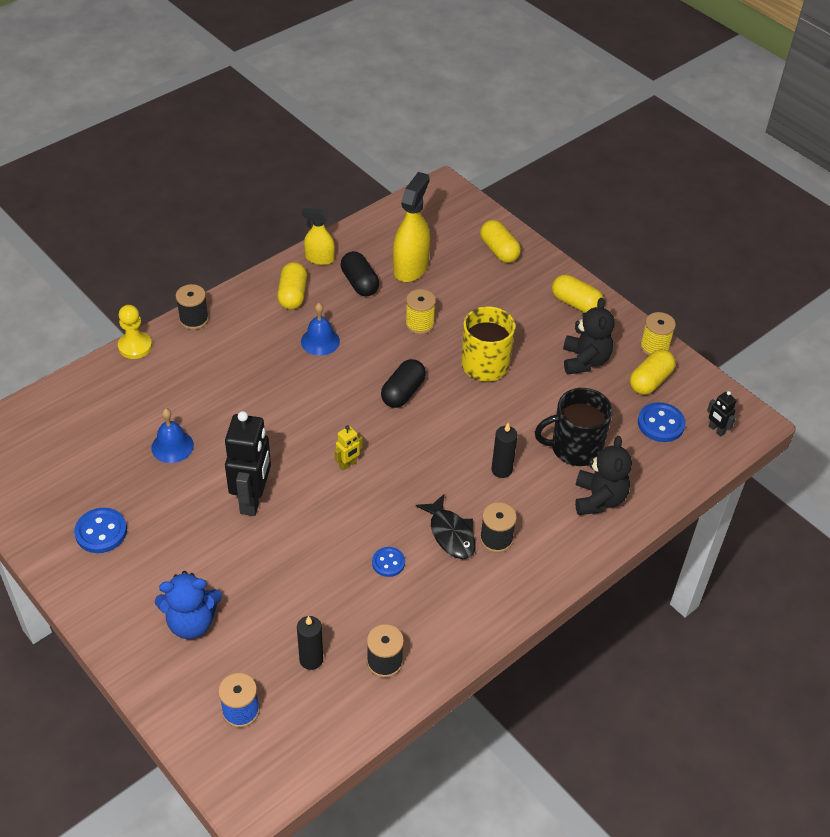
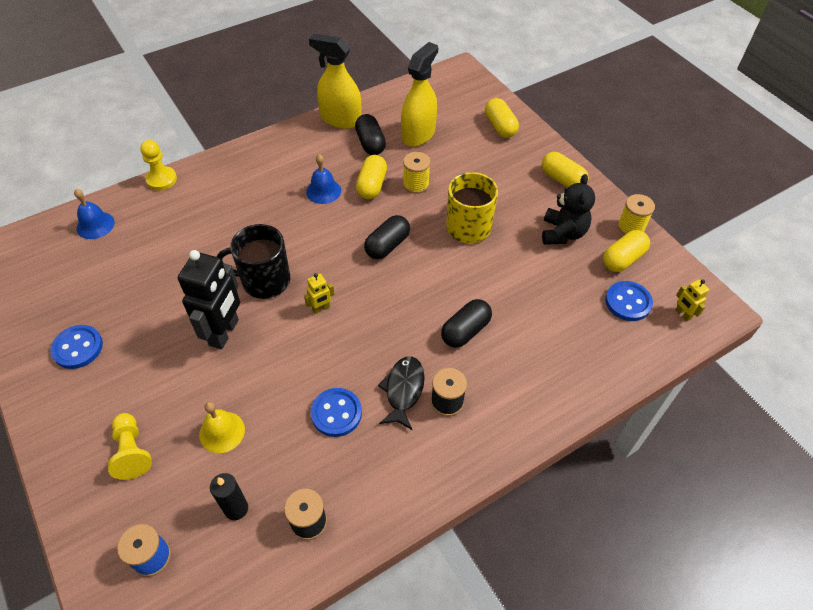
camera: 10 degrees right, 5 degrees up
(172, 446) = (166, 273): blue bell -> blue bell (95, 225)
(191, 622) = (132, 451): blue teddy bear -> yellow pawn
(194, 319) = (219, 161): black spool -> none
(277, 593) = (222, 432): none -> yellow bell
(292, 295) = (309, 148): yellow capsule -> yellow capsule (372, 185)
(319, 258) = (340, 119): yellow spray bottle -> yellow spray bottle, size x1.66
(388, 563) = (336, 413): blue button -> blue button, size x1.56
(450, 534) = (403, 390): black fish -> black fish turned 150 degrees counterclockwise
(501, 470) = (465, 331): black candle -> black capsule
(575, 448) = (540, 317): black mug -> black mug (264, 280)
(599, 499) = (556, 372): black teddy bear -> none
(716, 430) = (682, 314): black robot -> yellow robot

